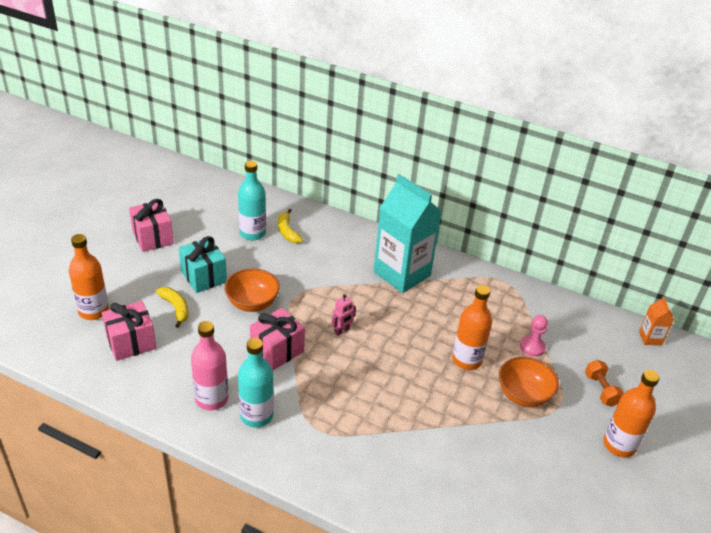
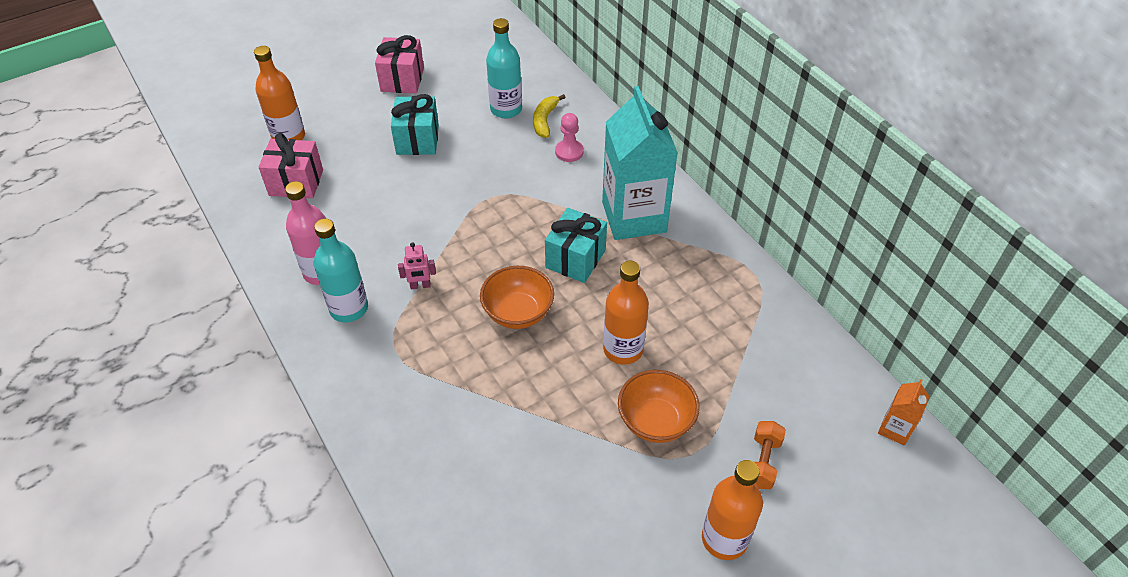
camera: 35 degrees right, 10 degrees up
(176, 308) = (364, 163): yellow banana -> none
(252, 303) = (442, 187): orange bowl -> orange bowl (518, 313)
(277, 350) = (425, 249): pink gift -> none
(342, 331) = (510, 255): pink robot -> pink robot (420, 286)
(387, 315) = (575, 259): none -> turquoise gift
(532, 347) = (719, 369): pink pawn -> pink pawn (569, 152)

